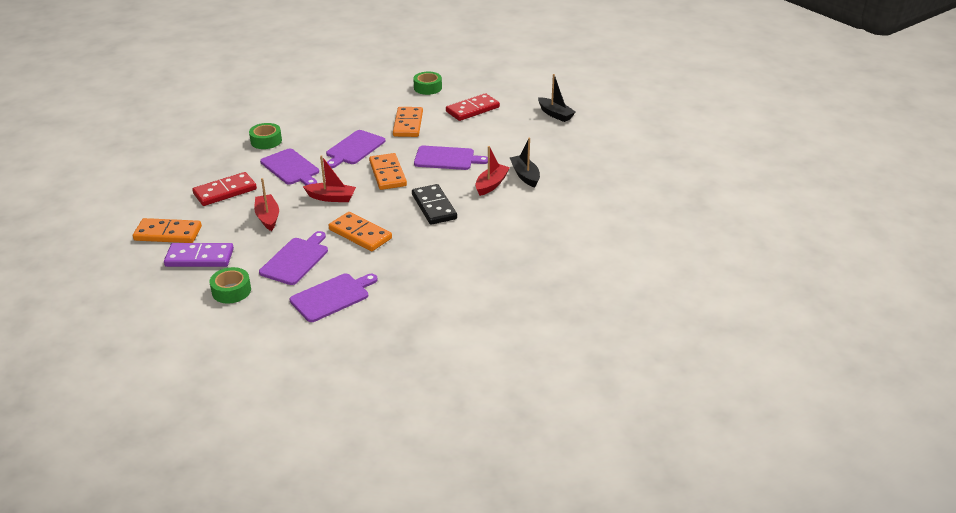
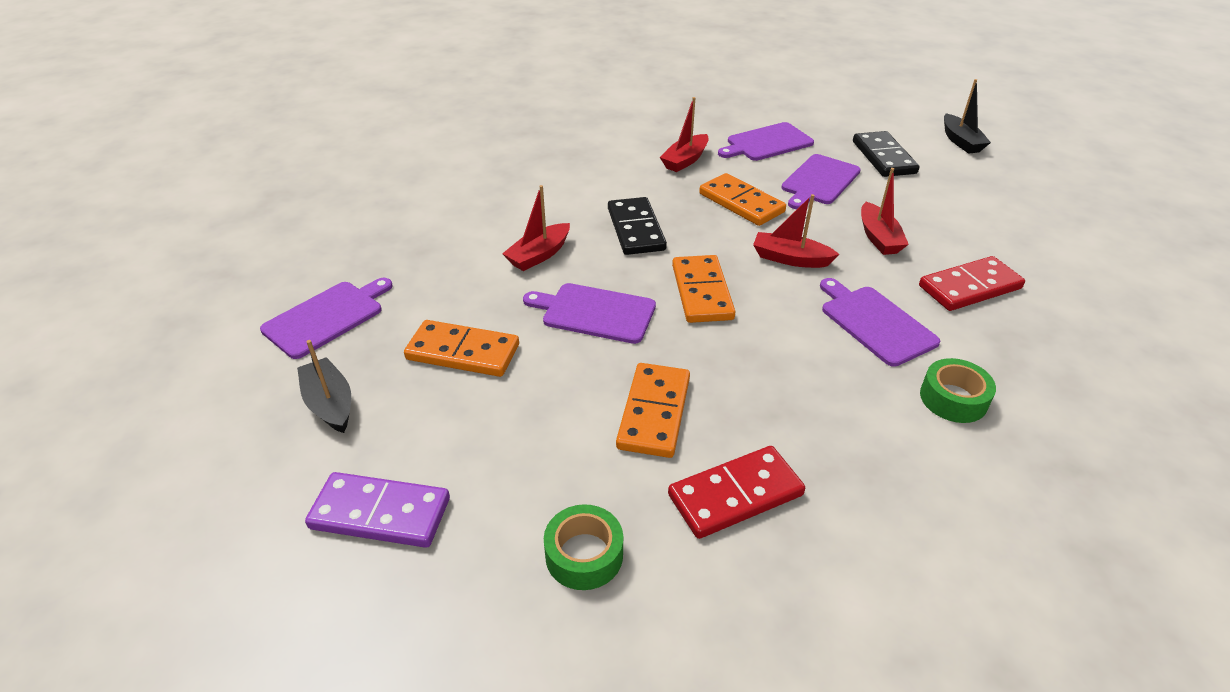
camera: 170 degrees left, 5 degrees up
(168, 233) = (1012, 229): orange domino -> orange domino (463, 352)
(199, 258) = (945, 194): purple domino -> purple domino (380, 513)
(231, 291) = (884, 157): green tape -> black domino
(354, 149) = (765, 355): purple cutting board -> purple cutting board (327, 317)
(405, 269) = (685, 160): none -> red boat
(472, 109) = (499, 444): red domino -> red domino (735, 495)
(525, 176) = (479, 264): black boat -> black boat (961, 141)

